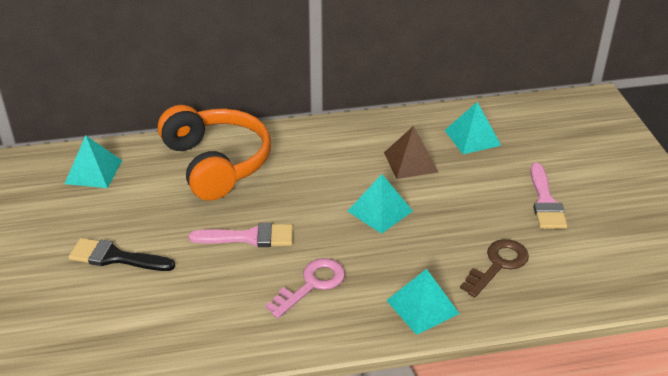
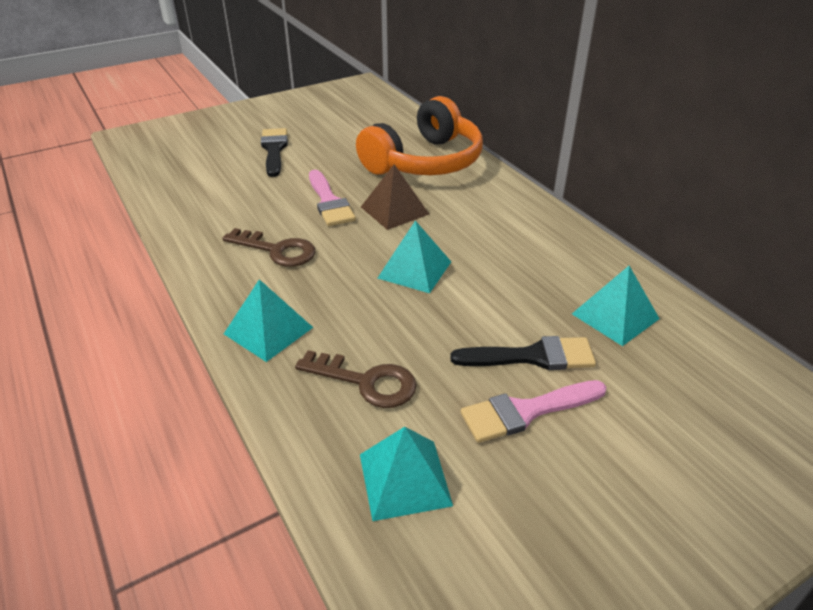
camera: 70 degrees right, 0 degrees up
(93, 172) = (374, 115): turquoise pyramid -> turquoise pyramid (404, 479)
(312, 285) = (277, 250): pink key -> brown key
(410, 162) = (520, 274): brown pyramid -> brown pyramid (394, 210)
(498, 184) = (532, 356): none -> black brush

